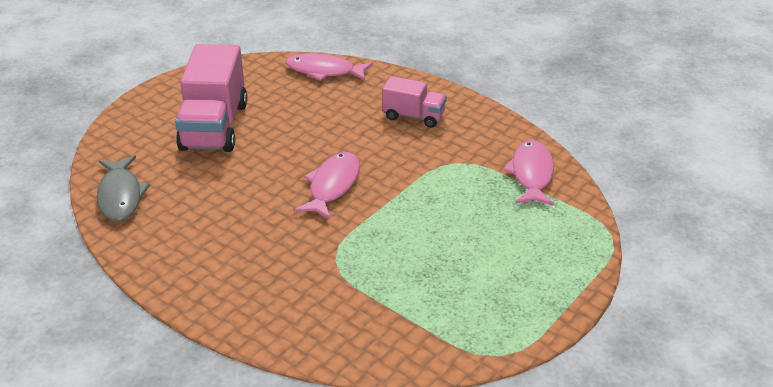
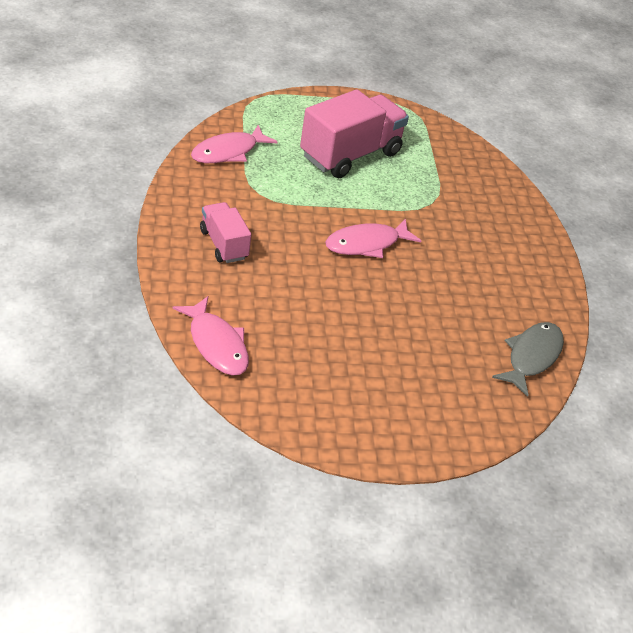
camera: 140 degrees left, 5 degrees up
(214, 126) = (389, 364): pink truck -> pink truck (350, 155)

